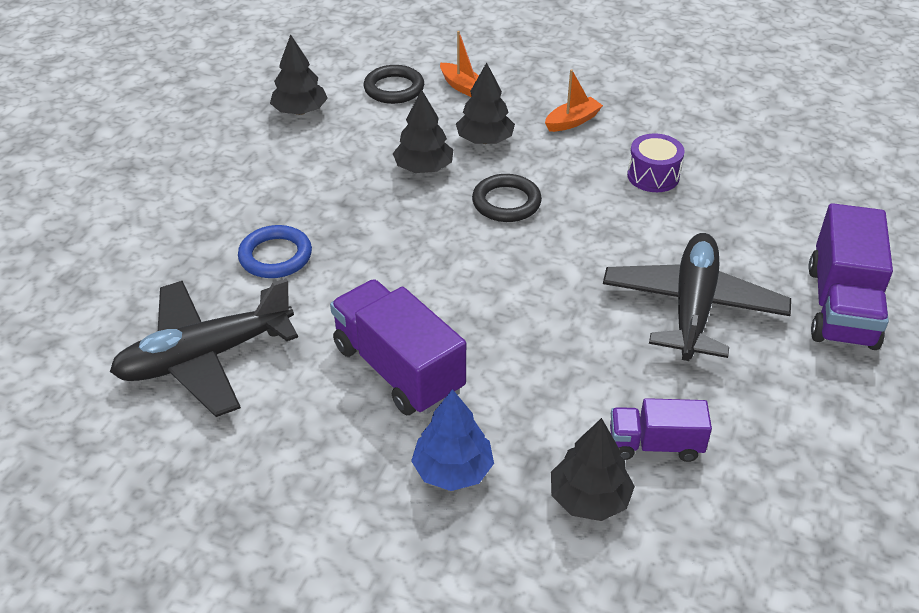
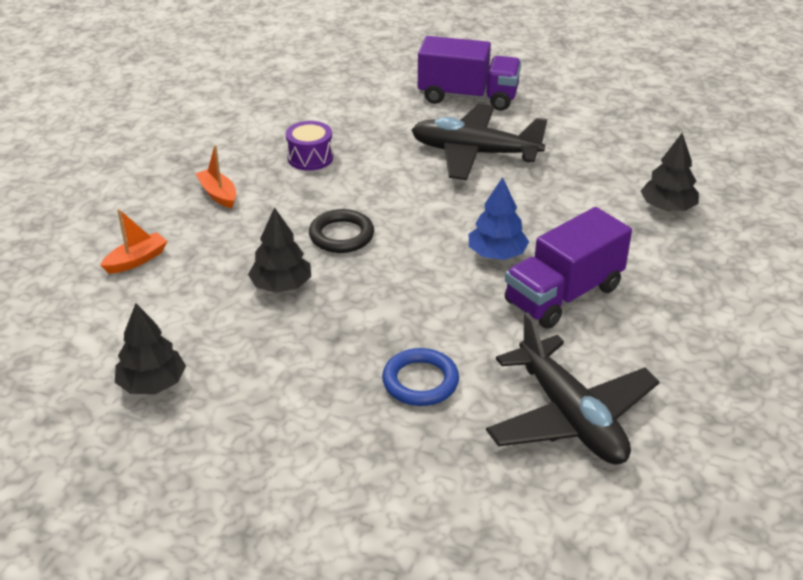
camera: 90 degrees left, 5 degrees down
(394, 89) = (124, 310): black ring -> none
(453, 470) = (661, 266): blue tree -> blue tree (496, 254)
(484, 140) = (239, 247): black tree -> none
(655, 445) = (613, 179): purple truck -> none

